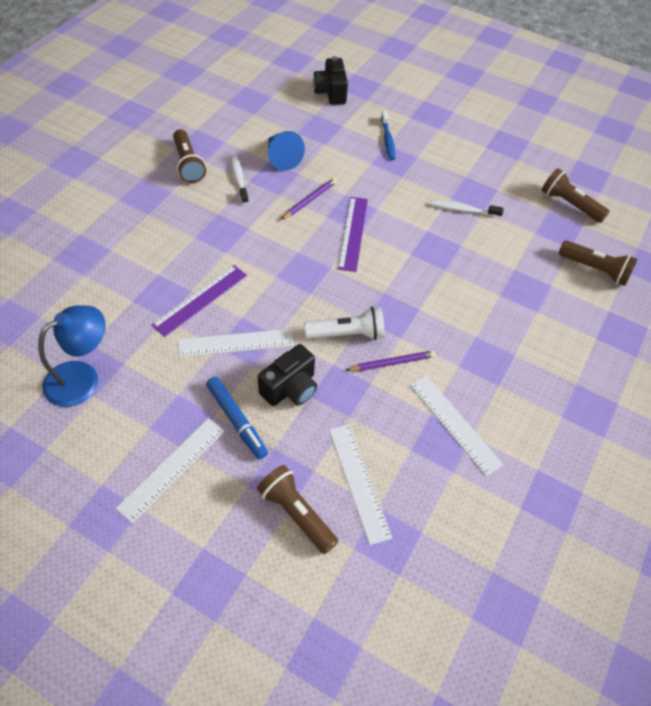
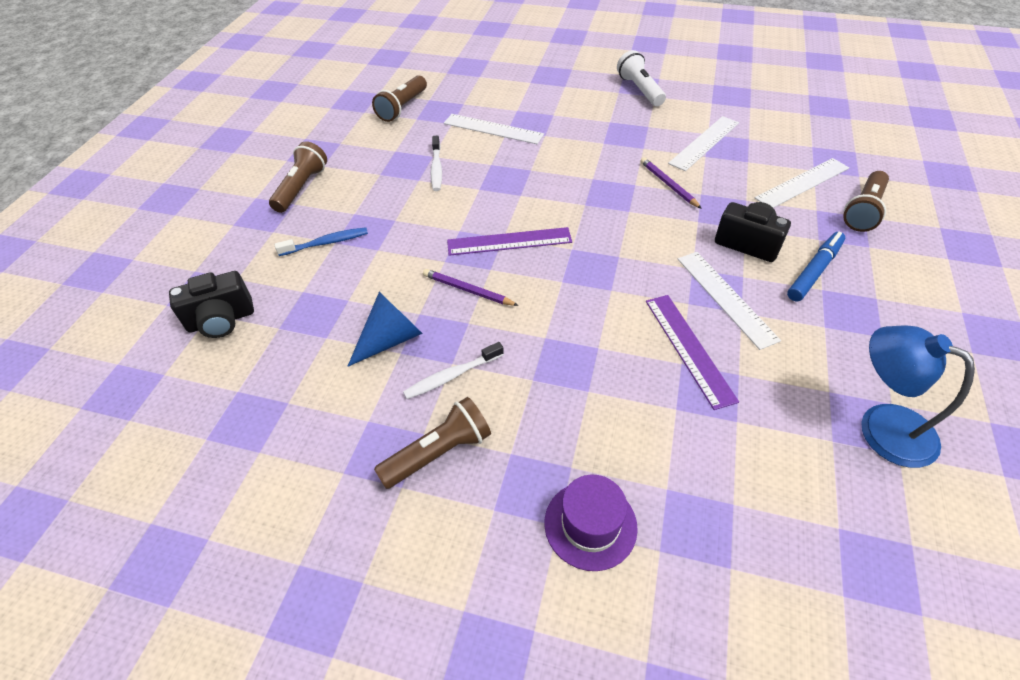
camera: 100 degrees left, 5 degrees down
(111, 211) = (590, 525): none -> purple hat
(172, 468) = (904, 303): white ruler -> white ruler (493, 129)
(200, 300) = (689, 348): purple ruler -> purple ruler turned 45 degrees clockwise
(347, 334) = (655, 218): white flashlight -> white flashlight (639, 90)
(595, 269) = (485, 90): brown flashlight -> brown flashlight (301, 187)

